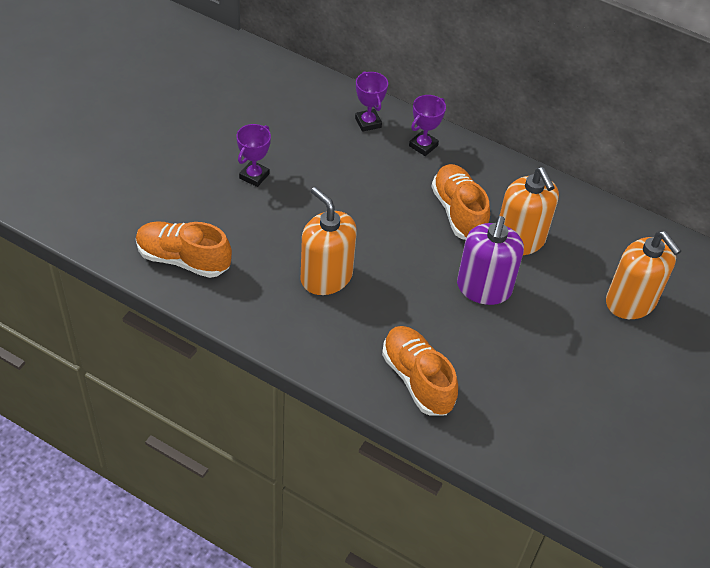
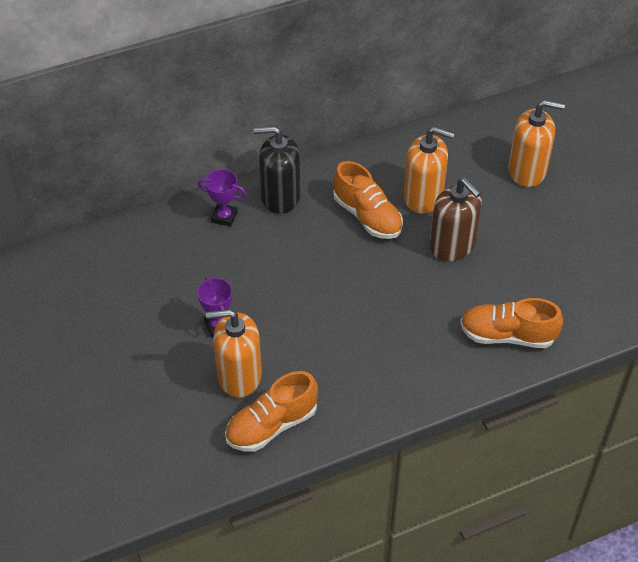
camera: 50 degrees left, 0 degrees up
(326, 277) = (367, 337): orange soap dispenser -> orange soap dispenser (239, 376)
(423, 146) = (280, 197): purple trophy -> black soap dispenser
(458, 212) = (367, 216): orange shoe -> orange shoe turned 150 degrees counterclockwise
(484, 288) = (452, 245): purple soap dispenser -> brown soap dispenser

